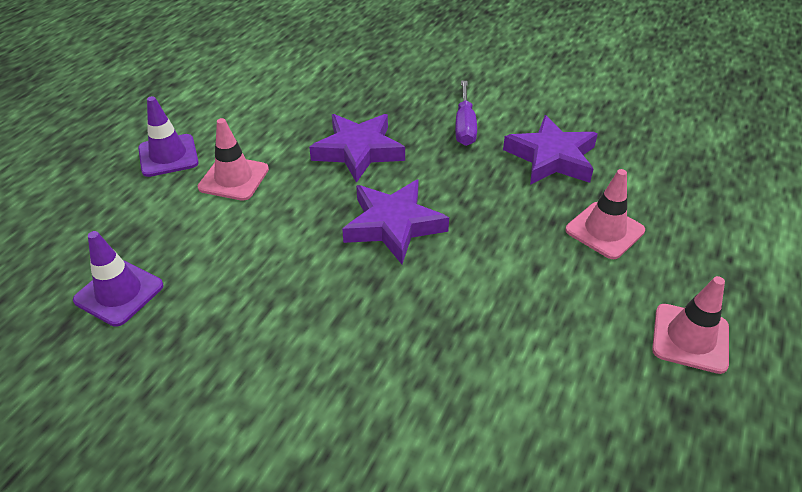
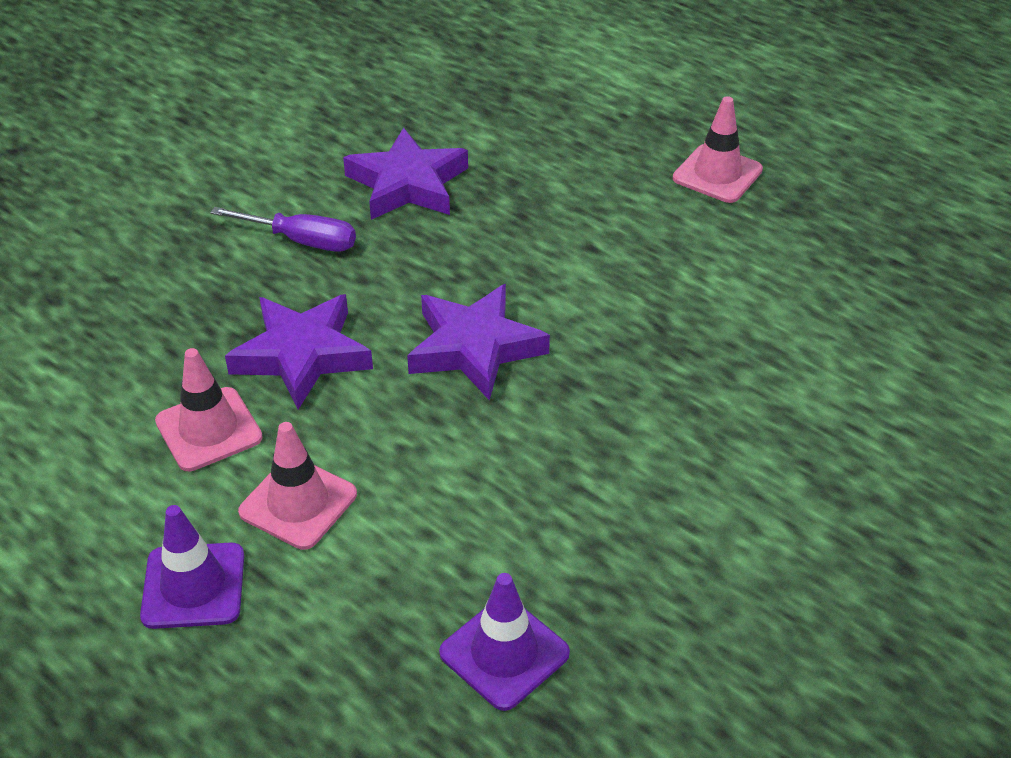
camera: 75 degrees left, 0 degrees up
(604, 230) = (552, 181): pink traffic cone -> pink traffic cone (209, 429)

